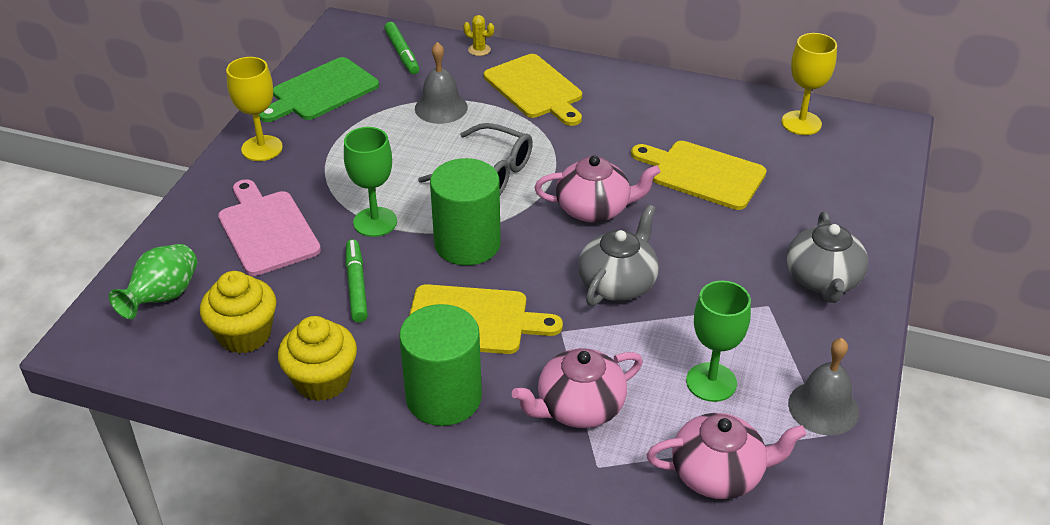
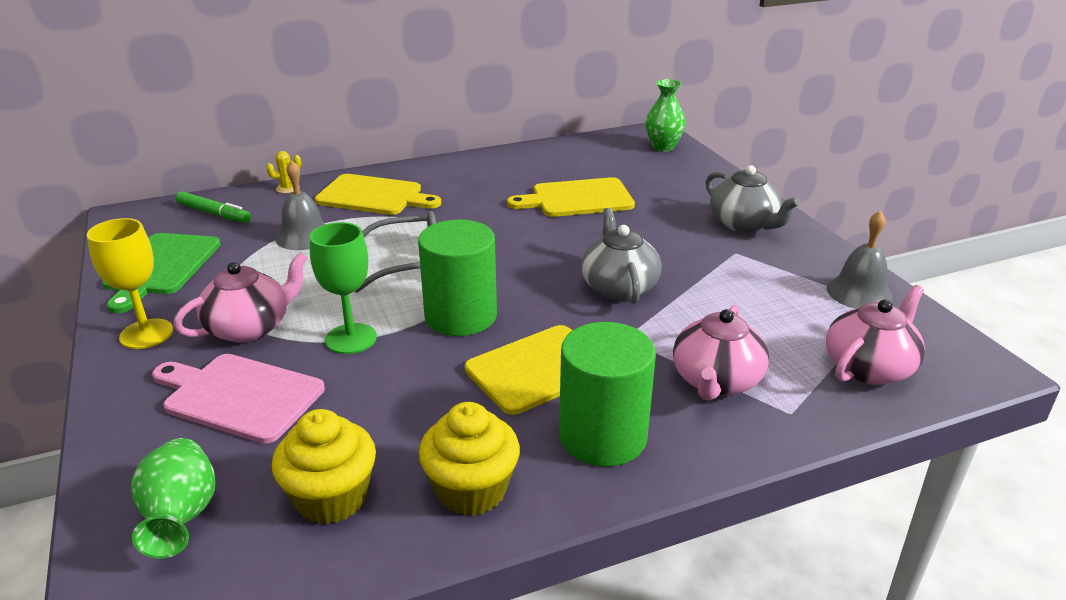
camera: 40 degrees left, 10 degrees down
(356, 286) = (399, 395): green marker -> none
(594, 209) = (531, 249): pink teapot -> pink teapot (250, 327)
(711, 382) = (774, 314): green goblet -> none
(801, 123) = (598, 149): yellow goblet -> none
(873, 150) = (663, 147): none -> green vase

